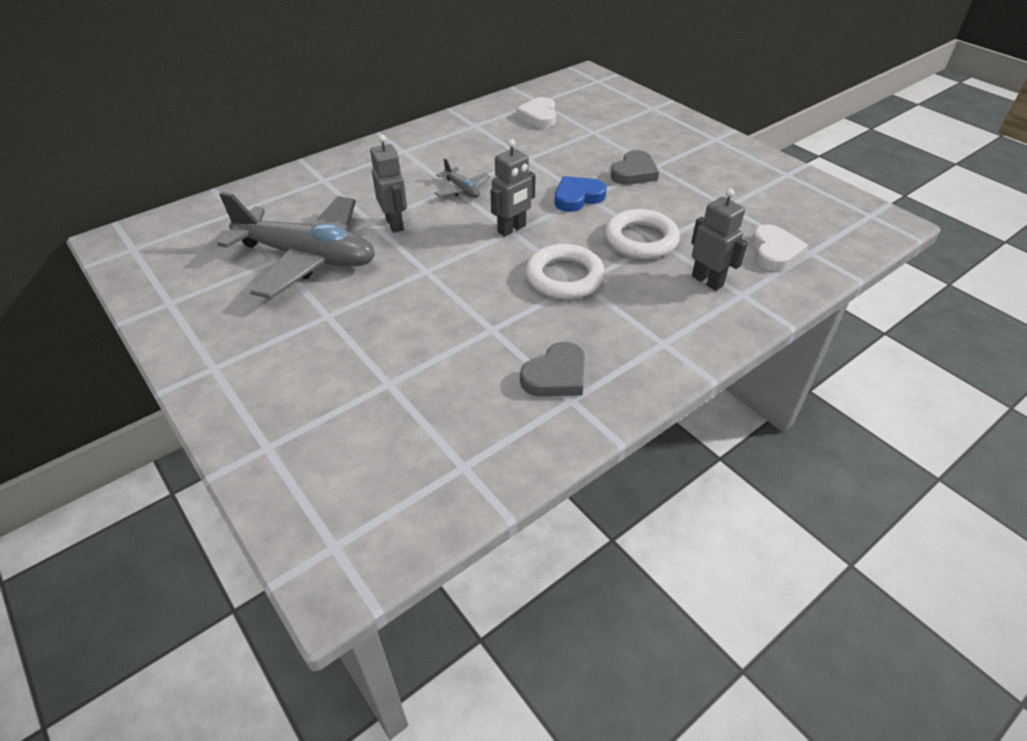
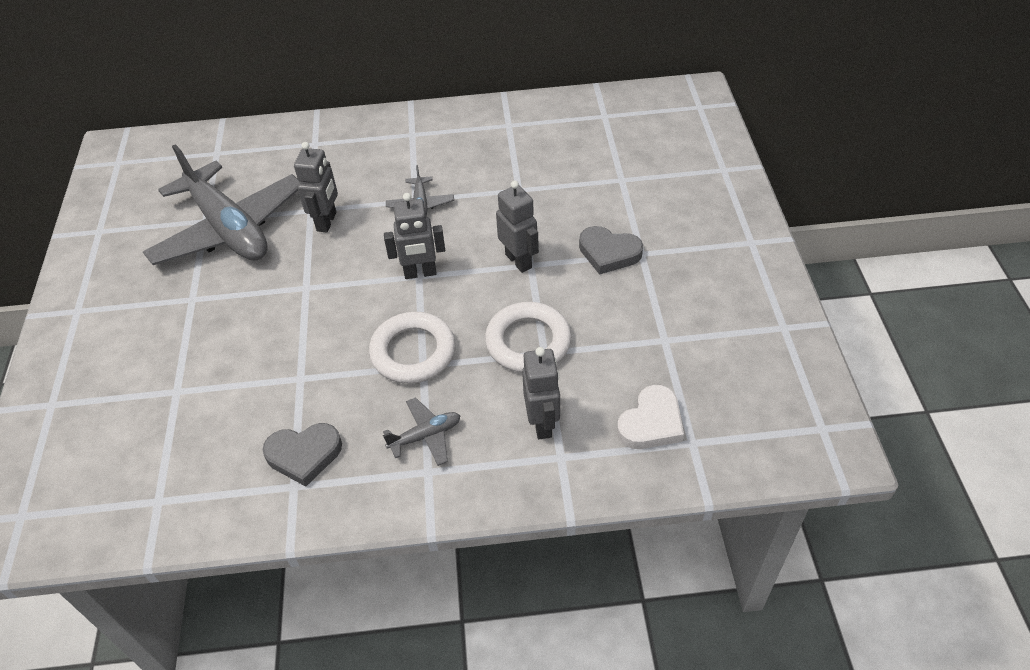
camera: 35 degrees right, 5 degrees up
(539, 116) = (584, 136): white heart -> none
(577, 197) = (519, 261): blue heart -> grey robot
(634, 173) = (609, 253): grey heart -> grey heart turned 45 degrees clockwise
(636, 323) = (425, 436): none -> grey plane

